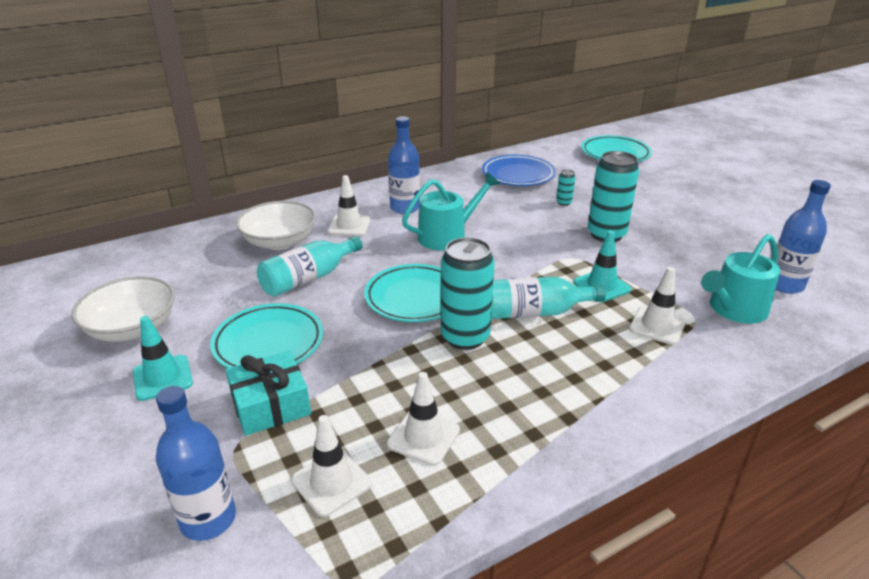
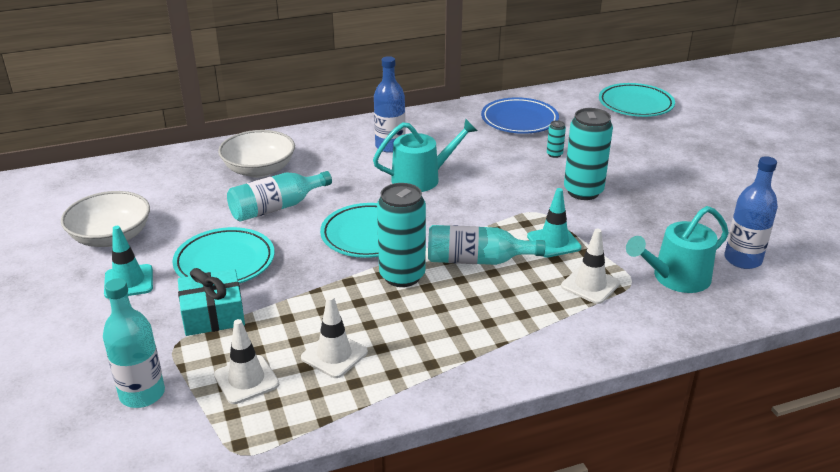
camera: 10 degrees right, 0 degrees up
(208, 519) = (142, 394): blue bottle -> turquoise bottle
(349, 226) = (330, 160): white traffic cone -> none

